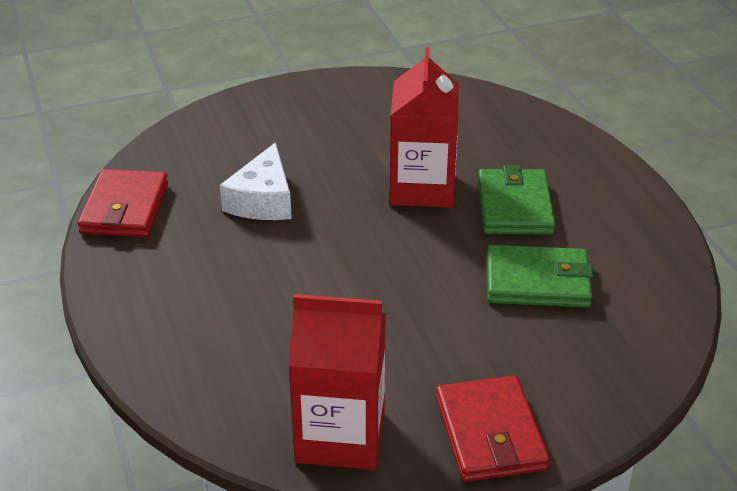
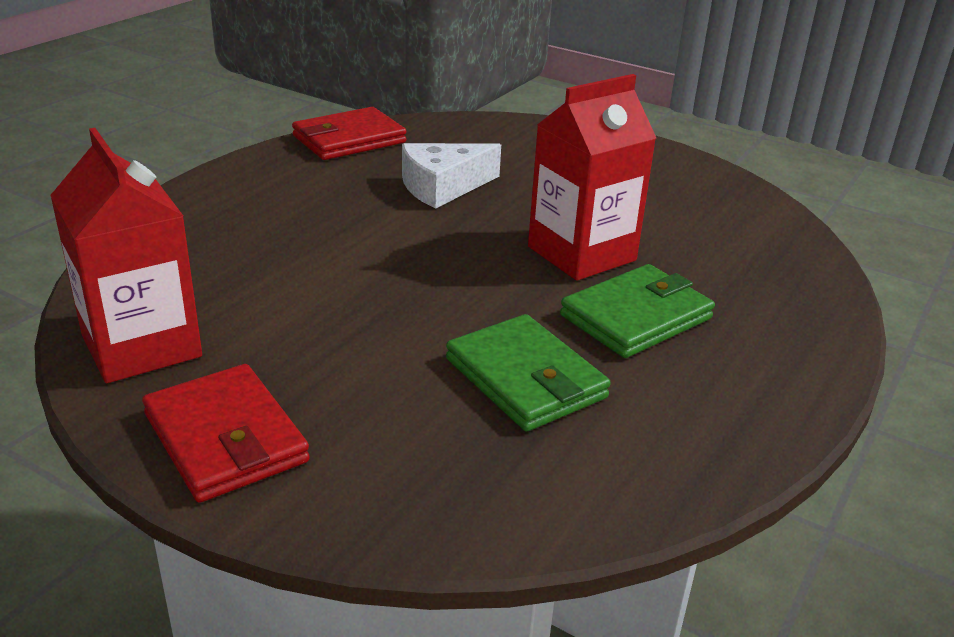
camera: 50 degrees right, 5 degrees down
(490, 433) = (225, 438): red wallet -> red wallet turned 75 degrees counterclockwise

